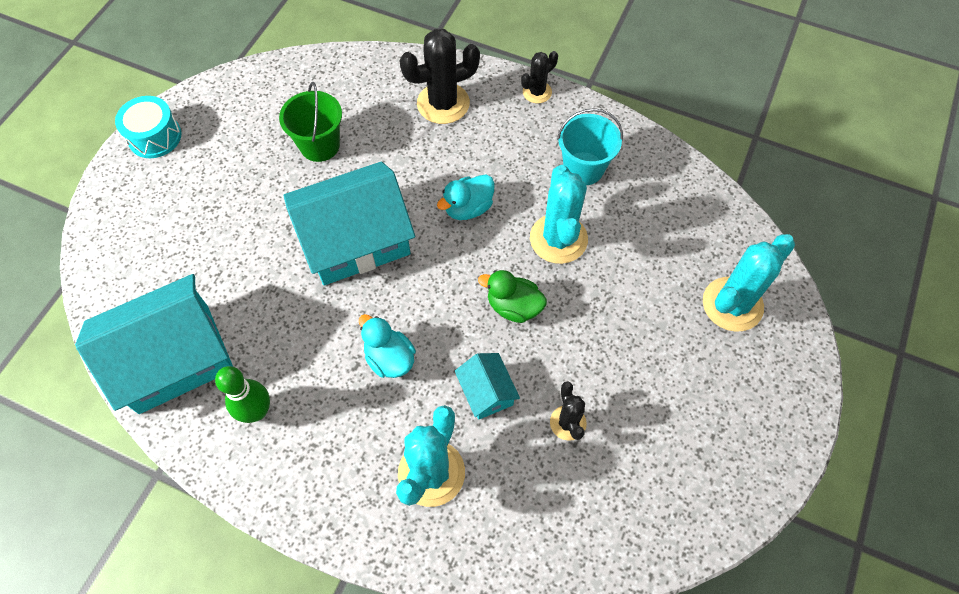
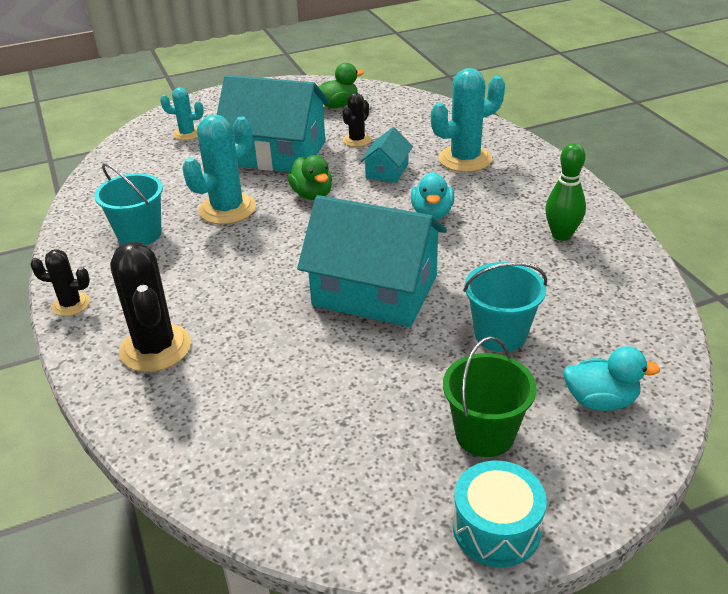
camera: 135 degrees left, 25 degrees down
(174, 358) = (611, 297): turquoise house -> turquoise house (277, 153)
(236, 262) = (500, 334): none -> turquoise bucket
(319, 145) = (316, 387): green bucket -> green bucket (485, 434)
(443, 103) = (155, 348): black cactus -> black cactus turned 45 degrees clockwise
(468, 208) = (259, 260): turquoise duck -> turquoise duck (600, 401)
(663, 478) = (338, 105): none -> green duck
(732, 304) = (187, 134): turquoise cactus -> turquoise cactus, size x0.56

